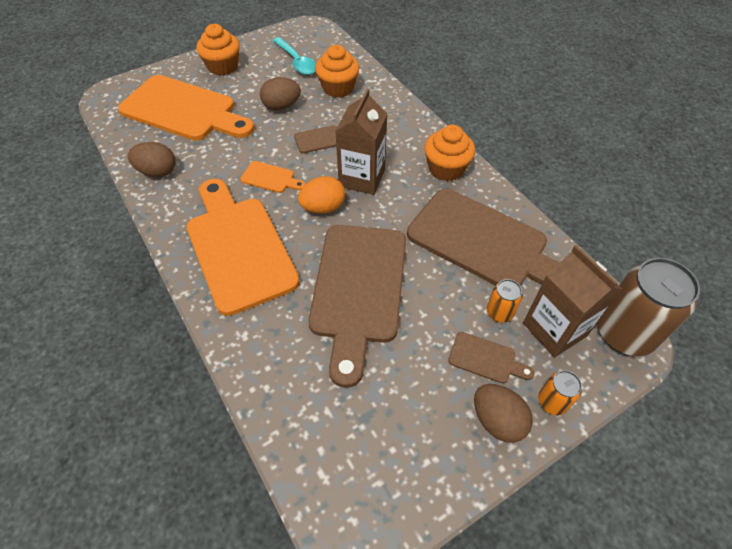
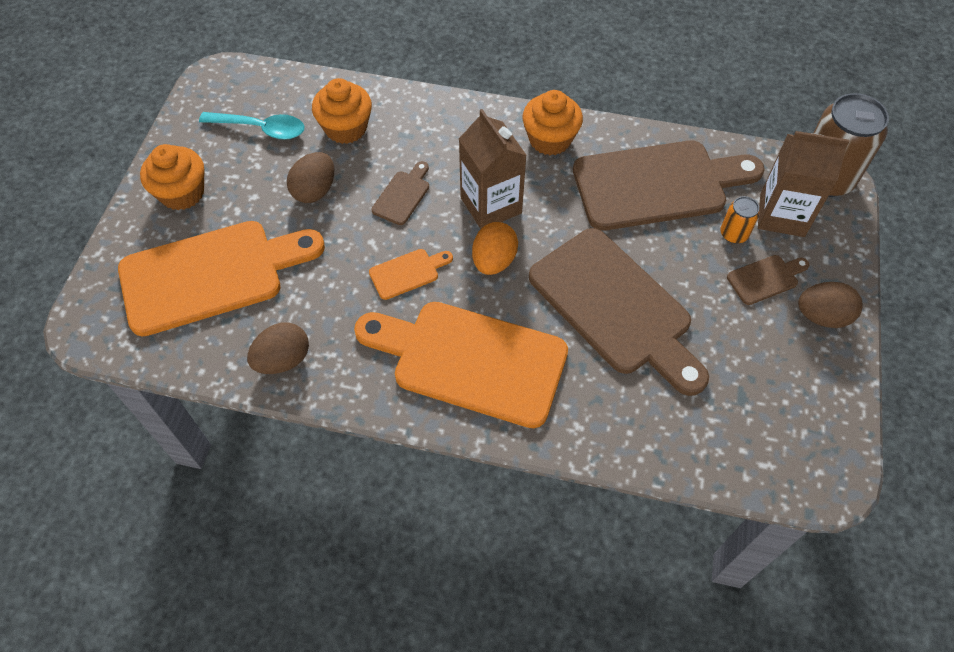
camera: 45 degrees left, 5 degrees up
(552, 402) = (838, 271): orange can -> none

